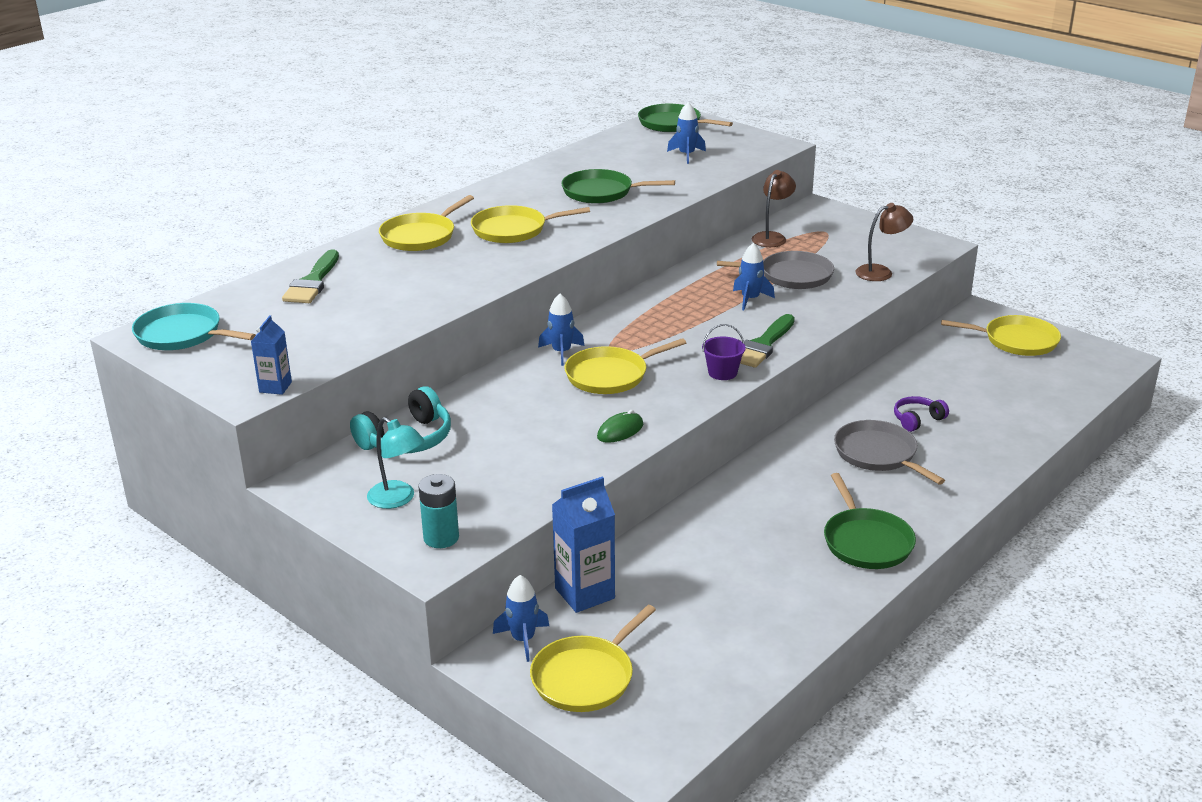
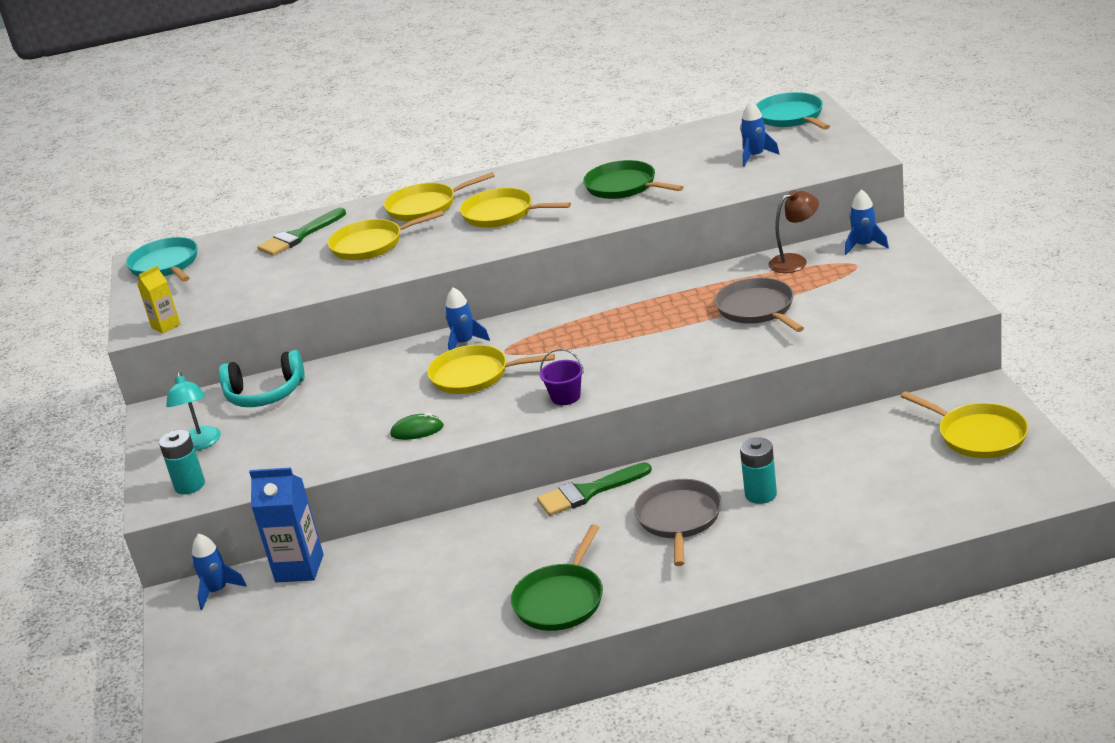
camera: 40 degrees right, 0 degrees up
(275, 387) = (166, 326): blue carton -> yellow carton
(586, 677) = (222, 637): yellow pan -> yellow pan (371, 244)
(673, 124) = (791, 117): green pan -> turquoise pan
(750, 299) = (686, 326): blue rocket -> blue rocket (864, 245)
(763, 345) = (635, 378): green brush -> green brush (588, 492)
(792, 276) = (757, 309): grey pan -> grey pan turned 150 degrees counterclockwise
(881, 272) = (850, 324): brown lamp -> none
(917, 420) = (760, 494): purple headphones -> turquoise battery

